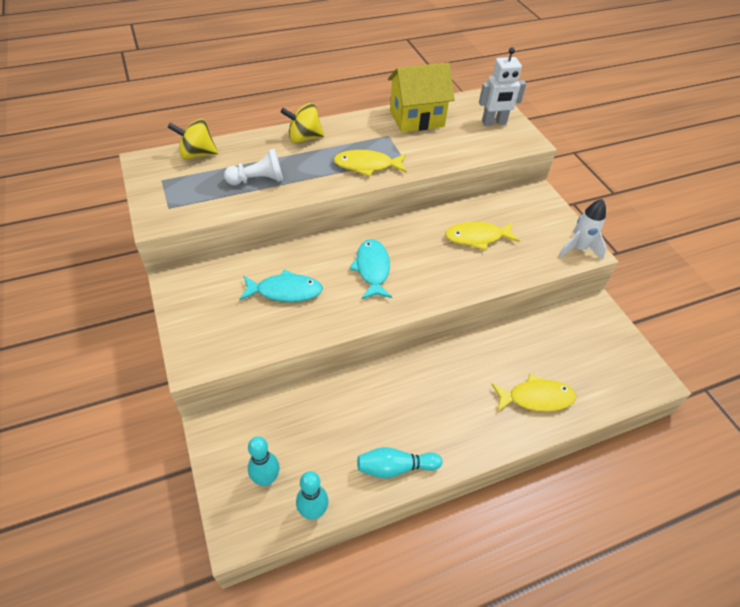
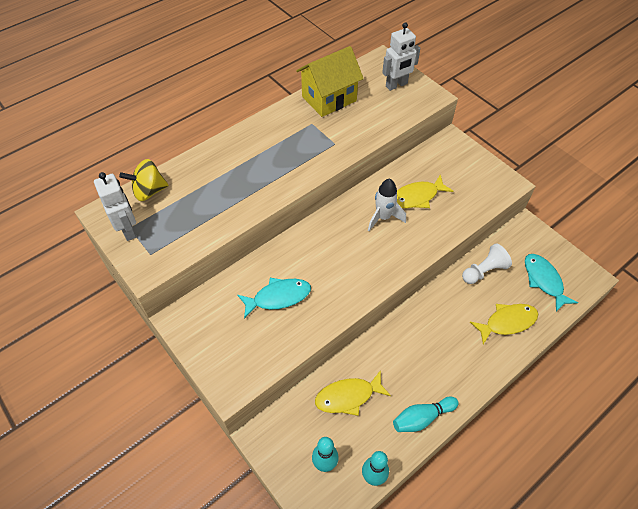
camera: 15 degrees left, 5 degrees up
(159, 181) = (128, 230): none -> white robot
(258, 180) = (217, 202): white pawn -> white pawn (484, 271)
(304, 138) = (238, 146): yellow spinning top -> none
(367, 166) = (306, 160): yellow fish -> yellow fish (348, 396)
(372, 269) = (342, 253): turquoise fish -> turquoise fish (544, 280)
(578, 249) = (501, 183): white rocket -> white rocket (383, 217)

